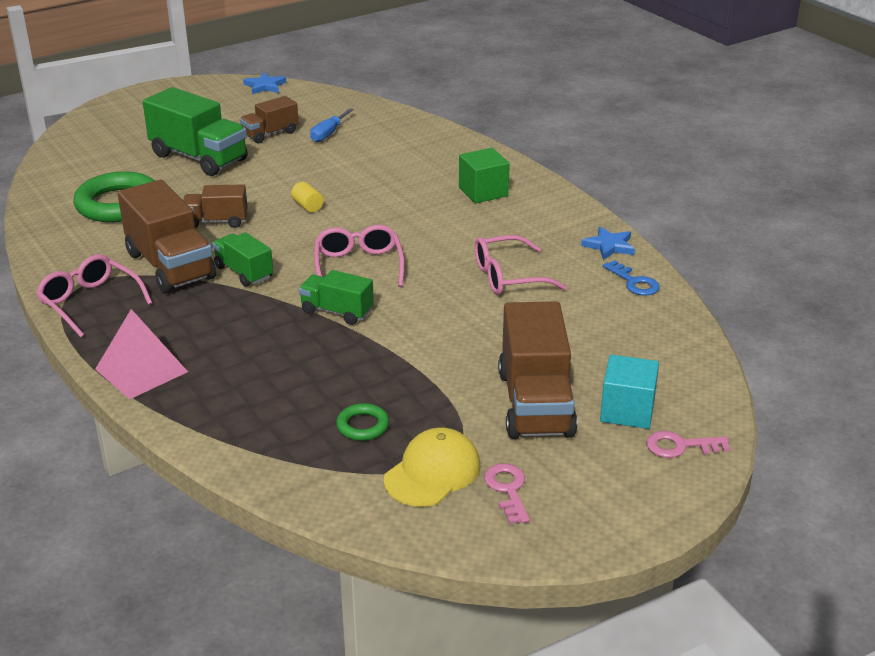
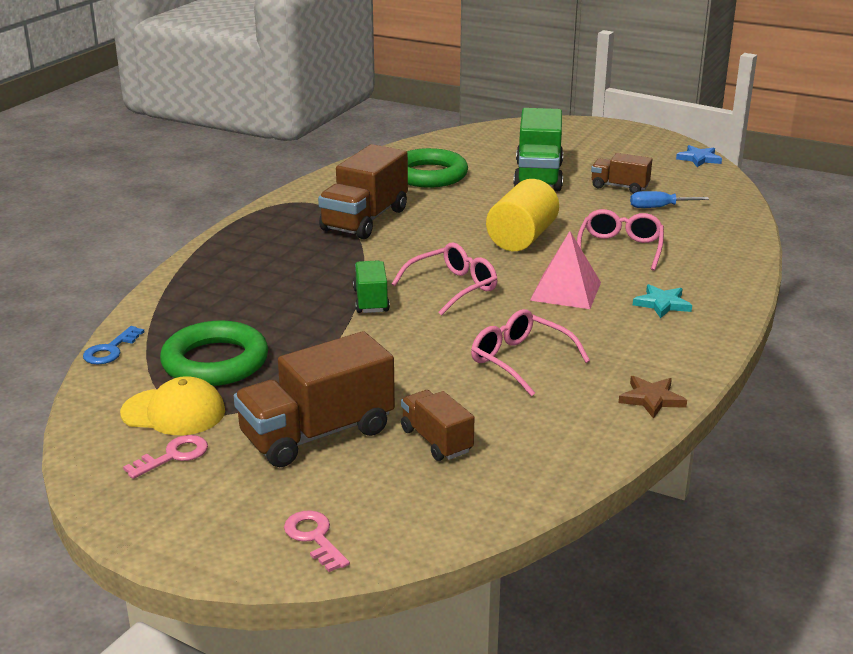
camera: 60 degrees right, 5 degrees down
(90, 302) = (285, 211): pink glasses -> pink glasses (620, 248)
(141, 370) = (216, 256): pink pyramid -> pink pyramid (565, 291)
(216, 221) = (450, 214): brown truck -> brown truck (436, 441)
(244, 272) = (387, 247): green truck -> none
(308, 206) = (521, 238): yellow cylinder -> yellow cylinder, size x2.37
(362, 426) = (215, 362): green ring -> green ring, size x2.13
(483, 192) = (662, 304): green cube -> turquoise star
(609, 246) = (651, 399): blue star -> brown star
(627, 411) = (350, 489): turquoise cube -> none
(634, 282) = (596, 433): blue key -> blue key (110, 350)

